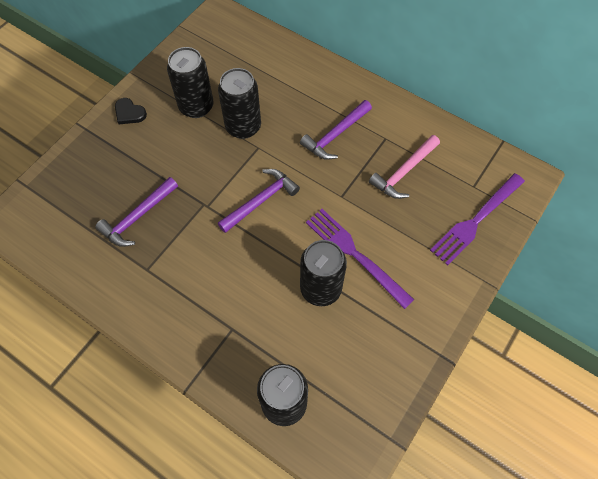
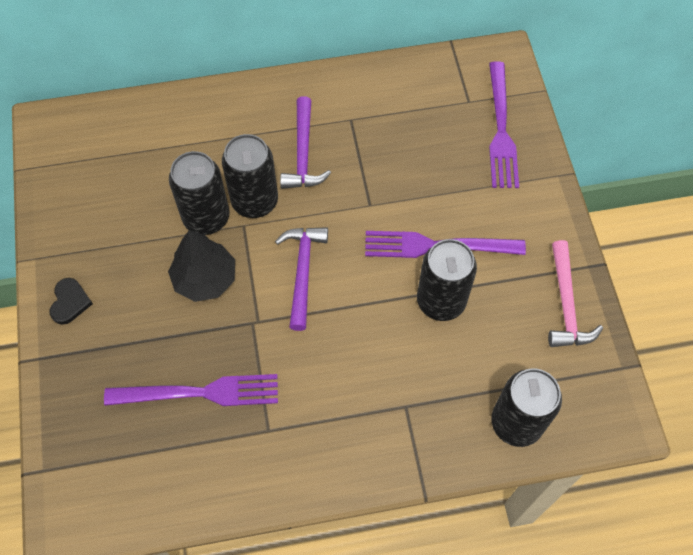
camera: 45 degrees left, 0 degrees up
(129, 113) = (70, 302): black heart -> black heart turned 75 degrees counterclockwise
(137, 217) = (201, 392): purple hammer -> purple fork
(196, 106) = (135, 237): black can -> black can (255, 201)
(206, 159) = (205, 279): none -> black tree
(403, 172) = (399, 137): pink hammer -> pink hammer (566, 304)

